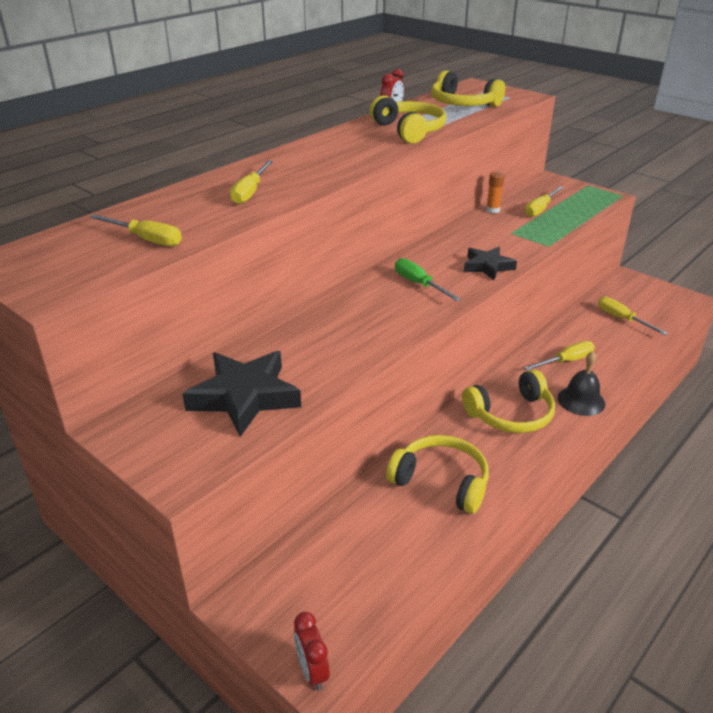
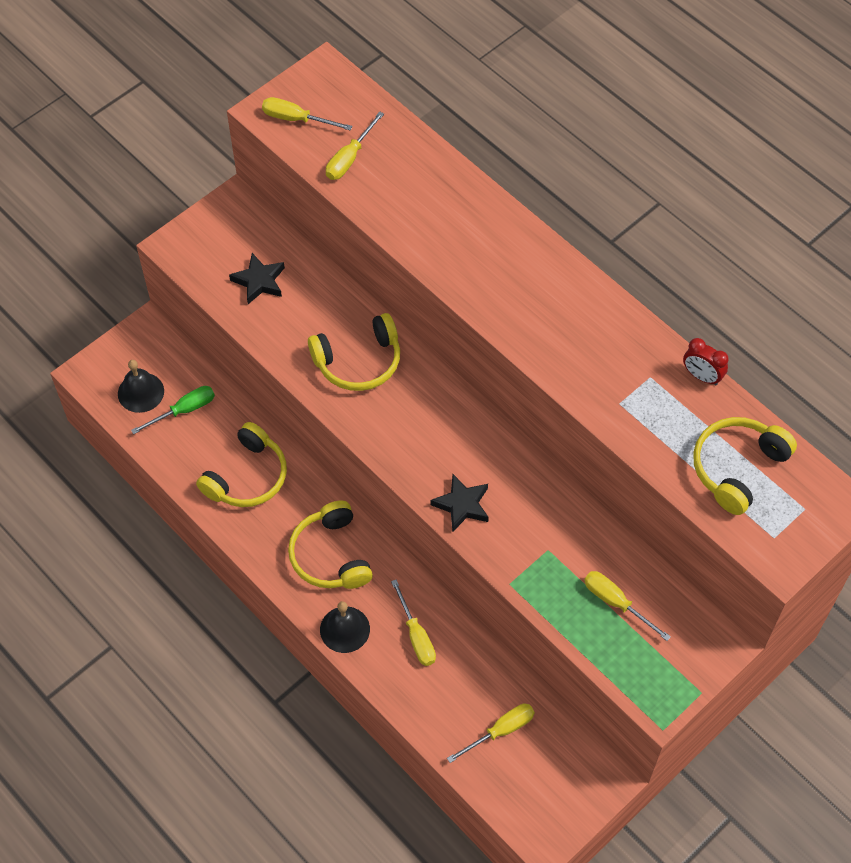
camera: 95 degrees right, 25 degrees up
(244, 397) = (259, 281): black star -> black star, size x0.60
(250, 192) = (444, 228): yellow screwdriver -> yellow screwdriver (296, 119)
(312, 671) = (86, 371): red clock -> none
(342, 598) = (141, 392): none -> black bell
(409, 130) = (625, 387): yellow headphones -> yellow headphones (358, 361)
(419, 284) = (429, 431): green screwdriver -> green screwdriver (184, 410)
(493, 210) = (615, 543): orange glue stick -> none

